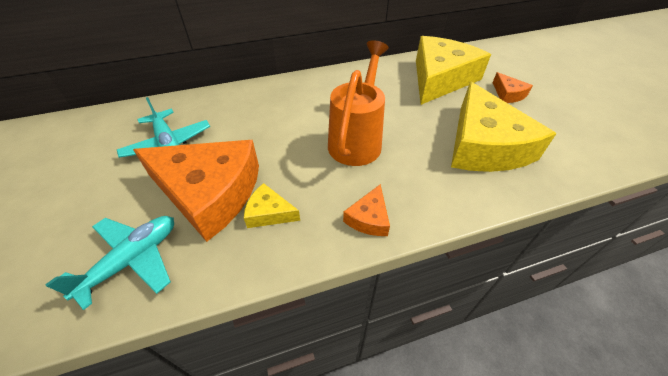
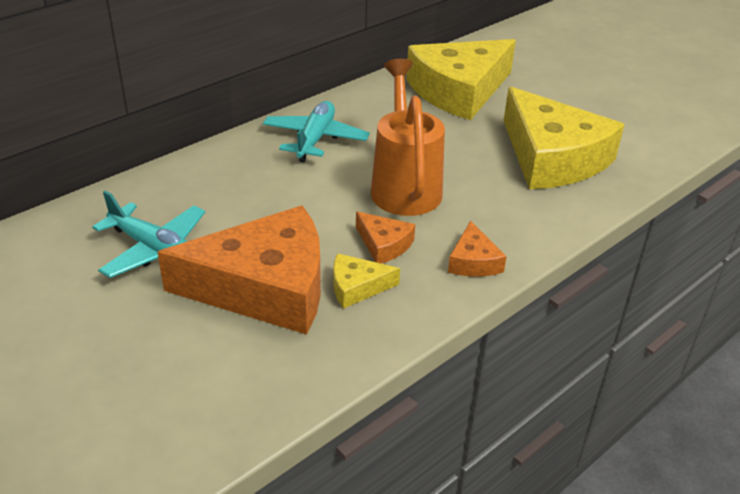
camera: 25 degrees left, 10 degrees down
(132, 260) = (232, 377): turquoise plane -> turquoise plane (315, 139)
(440, 78) = (459, 91): yellow cheese -> yellow cheese turned 135 degrees counterclockwise
(508, 94) = (548, 94): orange cheese -> orange cheese (384, 244)

